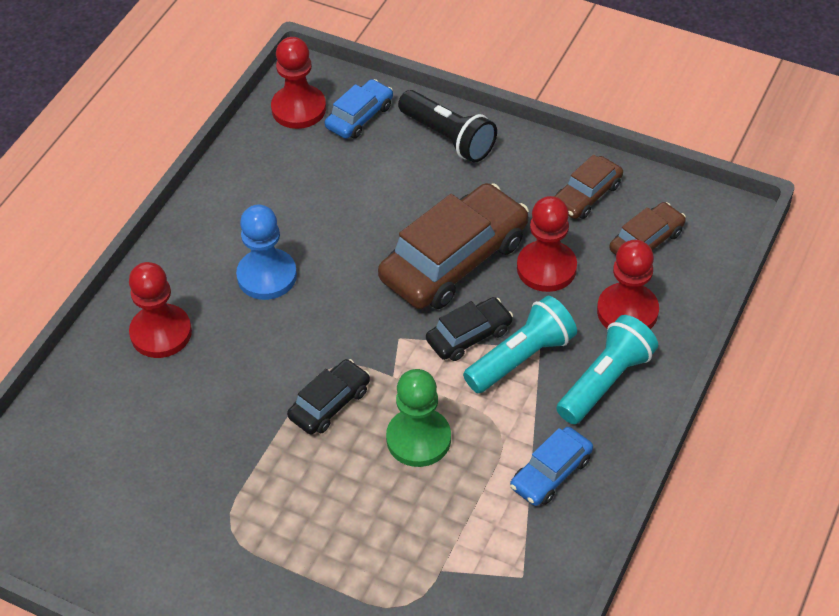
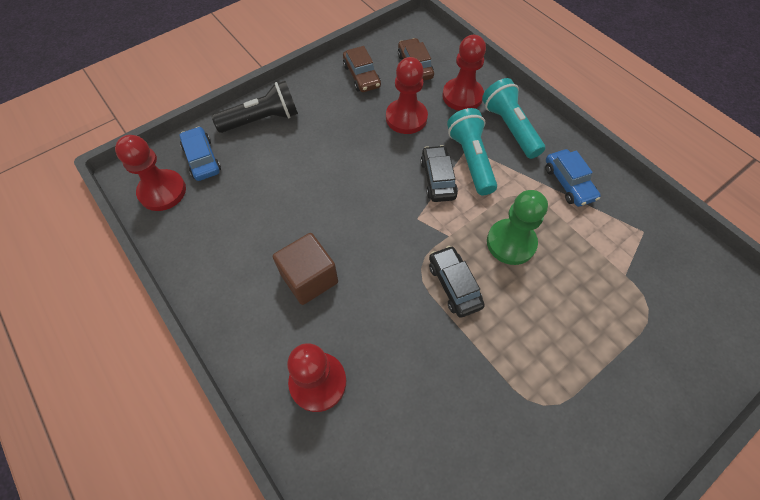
camera: 65 degrees left, 10 degrees up
(267, 276) = (309, 278): blue pawn -> brown cube
(454, 260) = (369, 160): brown car -> none

